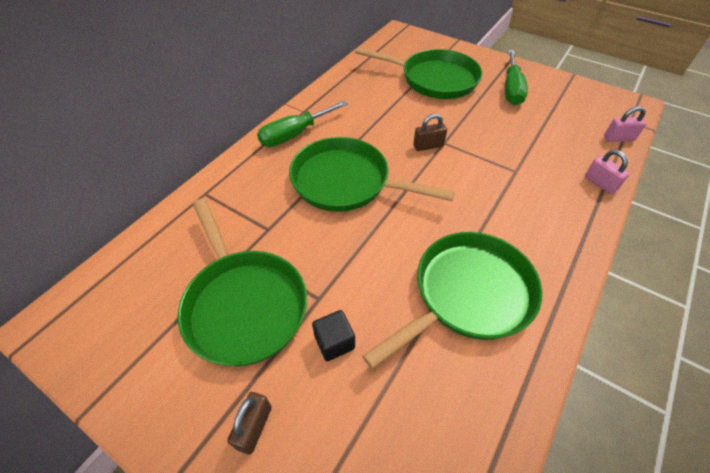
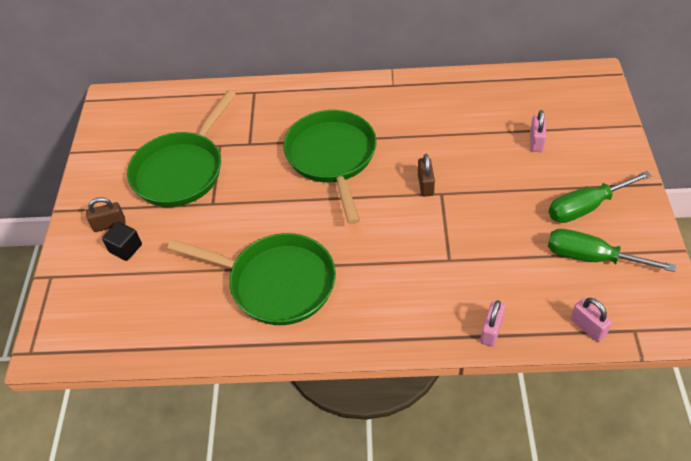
camera: 60 degrees right, 0 degrees up
(294, 134) = (358, 97): green screwdriver -> green screwdriver (591, 257)
(334, 342) = (186, 229): black cube -> black cube (125, 248)
(428, 146) = (425, 185): brown padlock -> brown padlock turned 45 degrees clockwise
(434, 79) = (536, 141): green pan -> pink padlock

